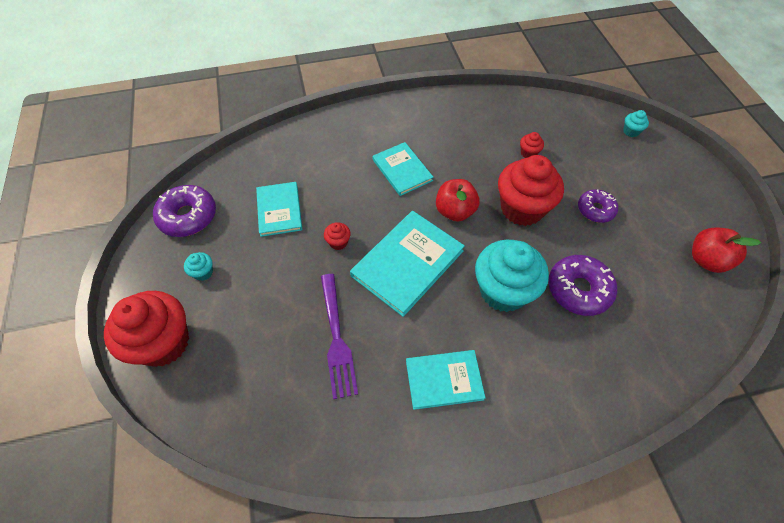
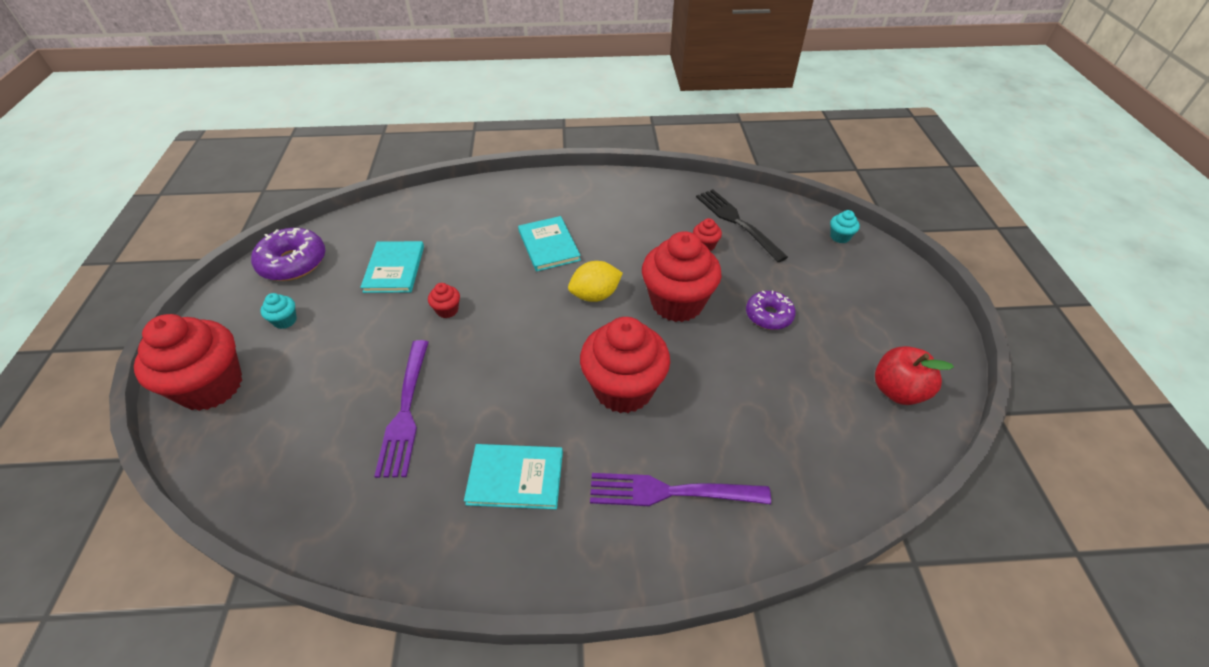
camera: 10 degrees right, 10 degrees down
(407, 263) = (519, 343): turquoise book -> none
(455, 211) = (595, 295): red apple -> yellow lemon
(503, 291) = (623, 389): turquoise cupcake -> red cupcake
(548, 128) = (737, 222): none -> black fork
(564, 371) = (670, 492): none -> purple fork
(578, 289) = (719, 401): purple donut -> none

